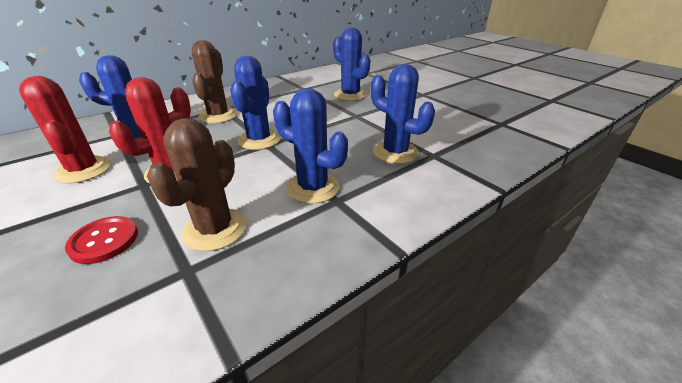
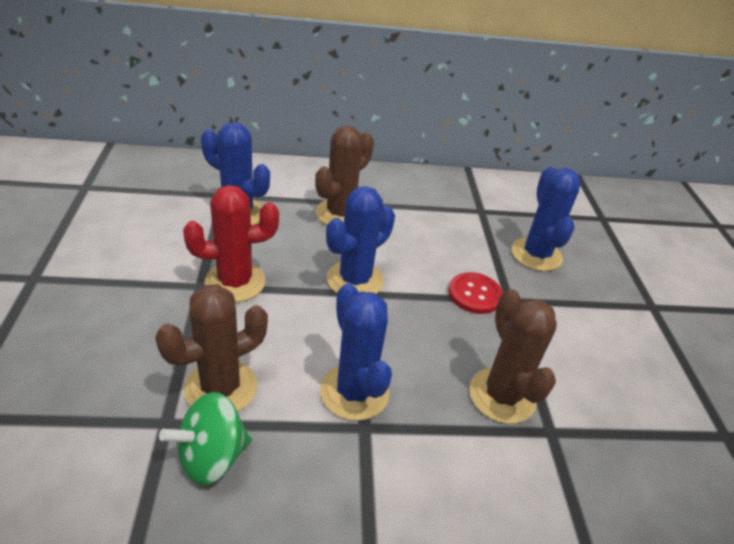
camera: 30 degrees right, 5 degrees up
(83, 170) = (164, 234): red cactus -> none
(104, 241) = (128, 341): red button -> red button (474, 294)
(246, 269) = (212, 457): none -> green spinning top
(395, 152) = (502, 395): blue cactus -> brown cactus

